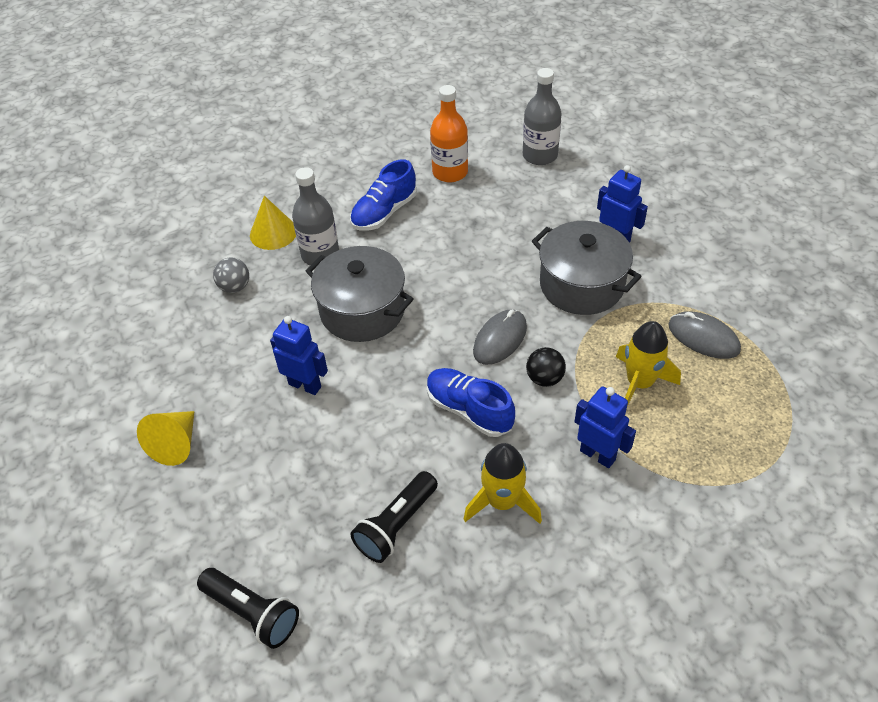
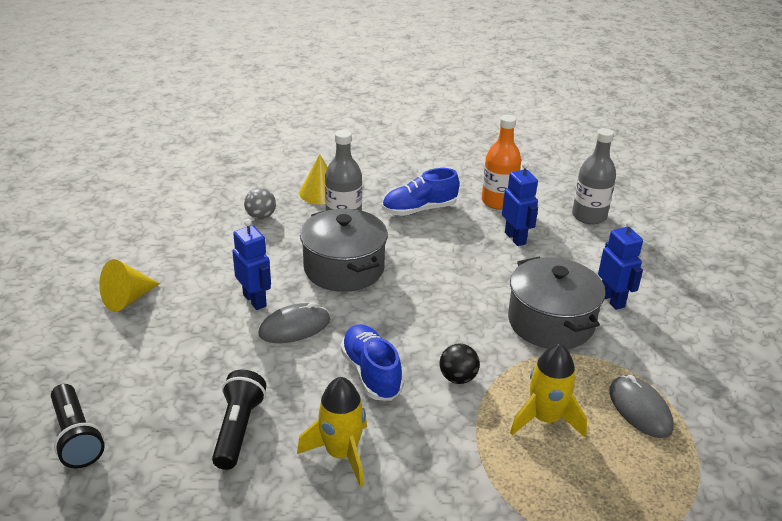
camera: 25 degrees right, 15 degrees down
(396, 525) = (238, 429): black flashlight -> black flashlight turned 120 degrees clockwise
(500, 339) = (442, 333): grey mouse -> grey mouse (294, 327)
(598, 455) = (458, 457): blue robot -> blue robot (515, 238)

